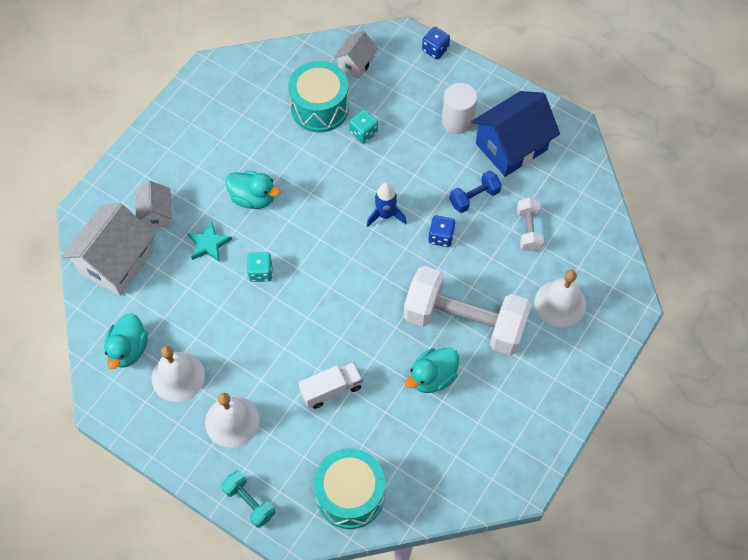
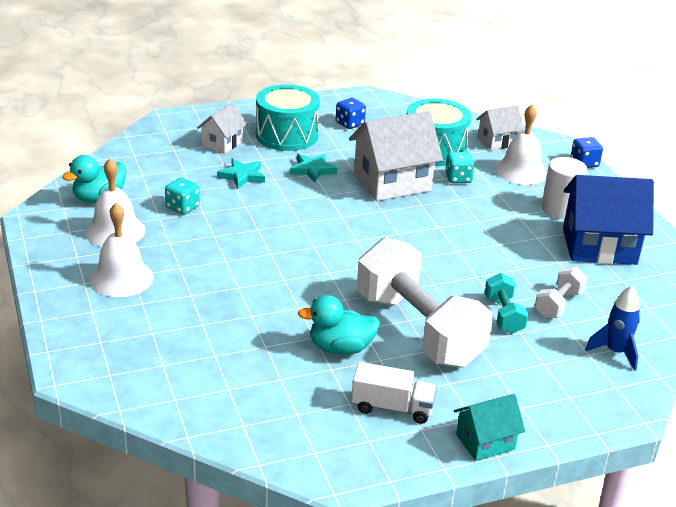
camera: 35 degrees right, 30 degrees down
(116, 262) = (156, 152): white house -> white house (392, 183)
(249, 502) = (65, 333): turquoise dumbbell -> turquoise dumbbell (503, 315)
(253, 198) = (312, 170): turquoise duck -> turquoise star
(260, 272) = (264, 210): turquoise dice -> turquoise dice (182, 207)
(331, 389) = (233, 305): white truck -> white truck (392, 407)
(350, 494) = (159, 380): turquoise drum -> turquoise drum (287, 135)
(385, 215) = (420, 230): blue rocket -> blue rocket (615, 352)
(441, 237) = (459, 267): blue dice -> blue dice (349, 123)
(474, 197) = (523, 259): blue dumbbell -> none
(560, 303) = (539, 368): white bell -> white bell (521, 171)
(576, 393) = (485, 442): none -> turquoise house

